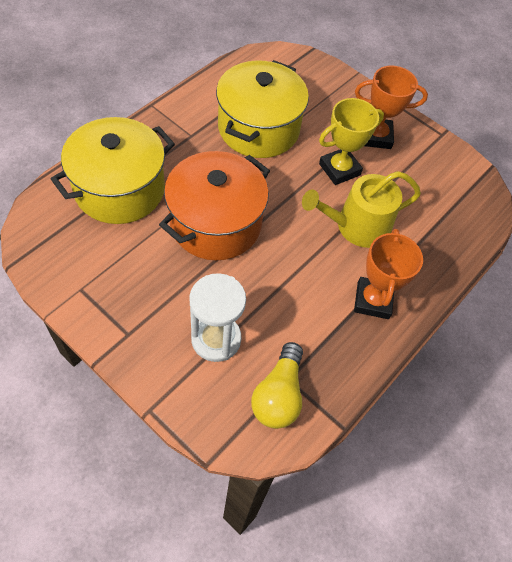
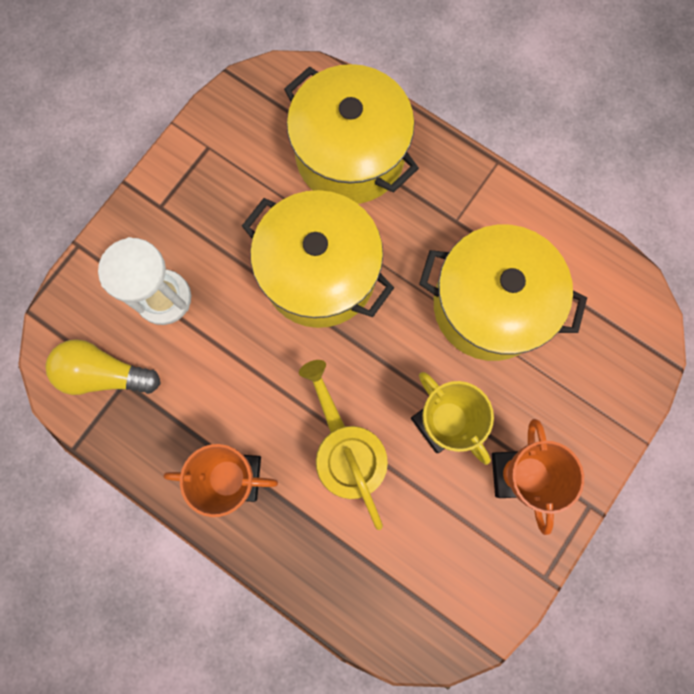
camera: 90 degrees right, 20 degrees up
(215, 223) = (319, 273): orange pot -> yellow pot

